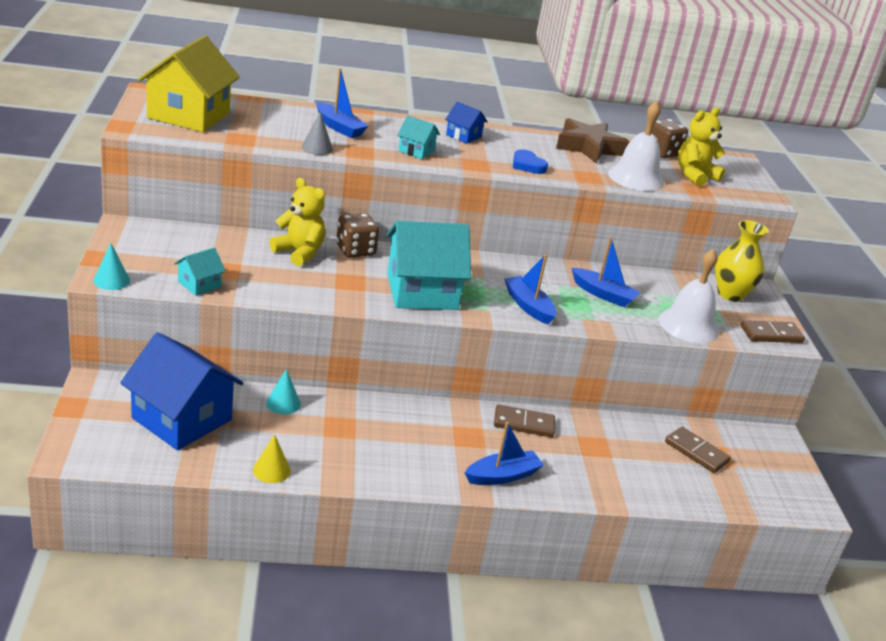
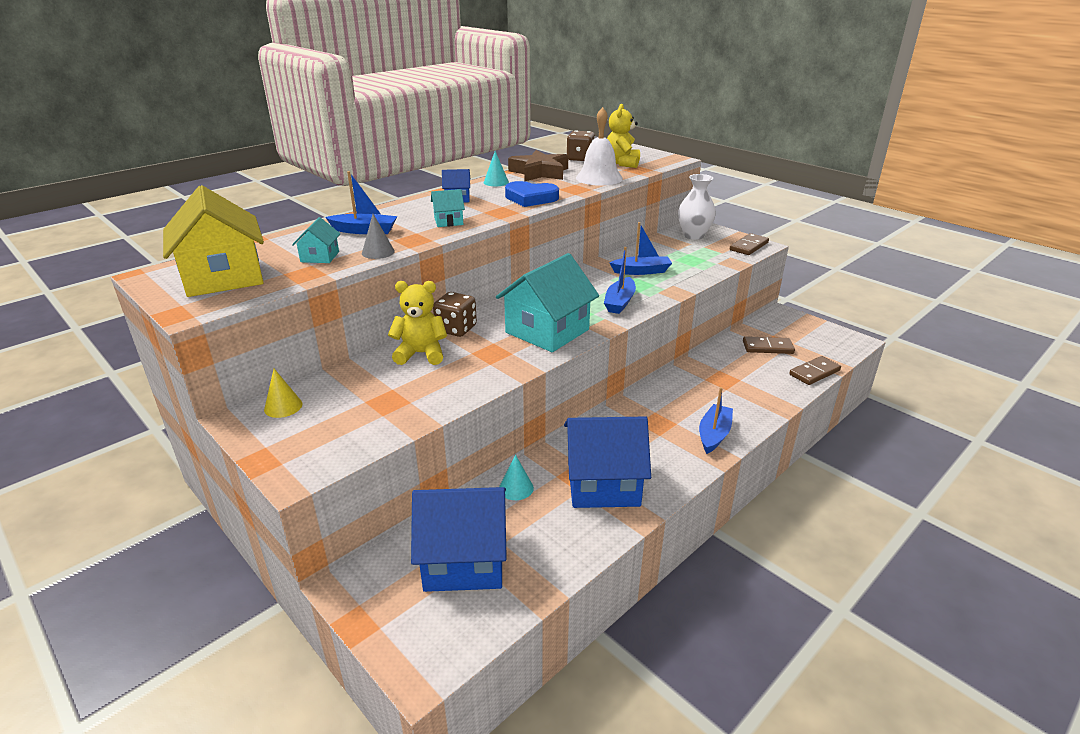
camera: 35 degrees left, 0 degrees up
(111, 280) = (307, 472): turquoise cone -> turquoise cone (496, 182)
(199, 284) = (388, 426): turquoise house -> turquoise house (320, 257)
(271, 470) = (588, 545): yellow cone -> yellow cone (283, 406)
(350, 444) = (603, 483): none -> blue house
(523, 424) = (670, 392): brown domino -> brown domino (814, 373)
(527, 165) = (531, 198): blue heart -> blue heart, size x1.51
(528, 306) = (620, 302): blue boat -> blue boat turned 90 degrees counterclockwise
(688, 325) = (709, 264): white bell -> none
(730, 294) = (693, 235): yellow vase -> white vase

